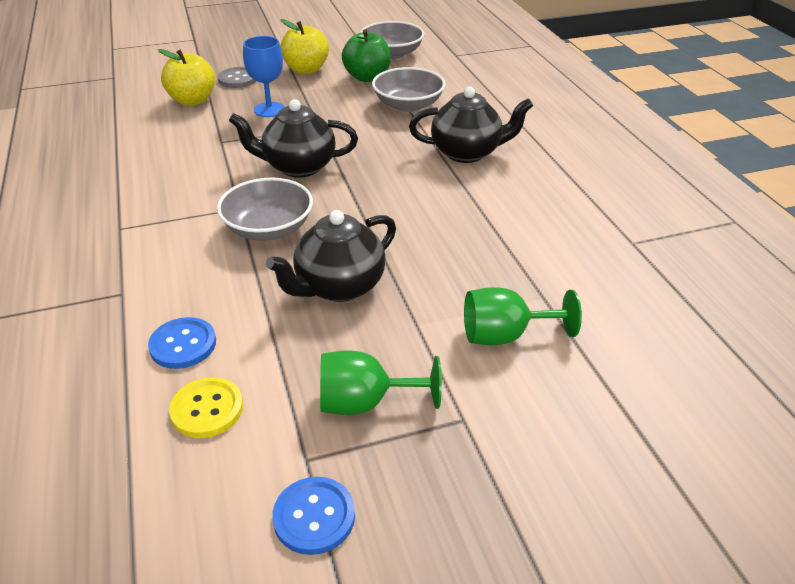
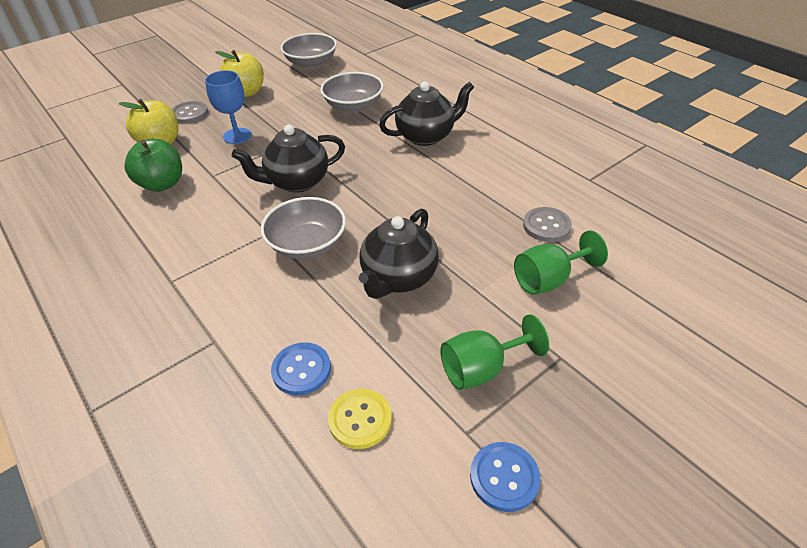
camera: 20 degrees left, 5 degrees up
(367, 77) = (304, 88): green apple -> green apple (162, 184)
(542, 279) = (546, 226): none -> grey button

